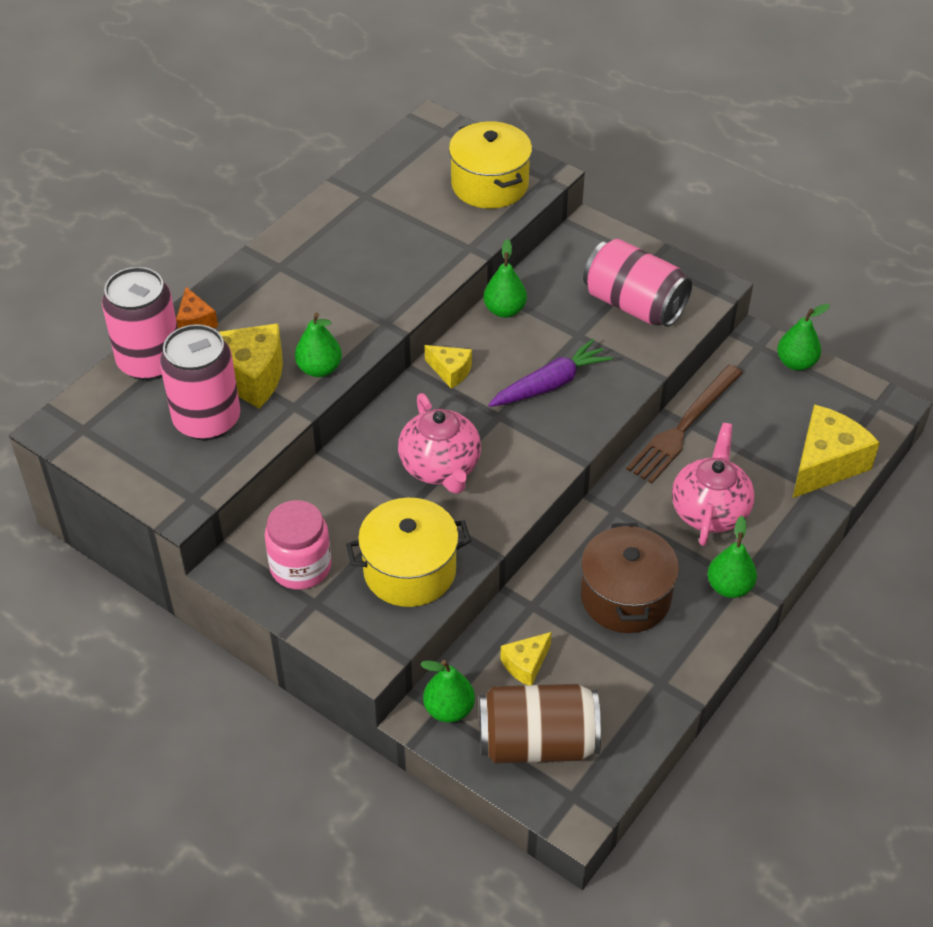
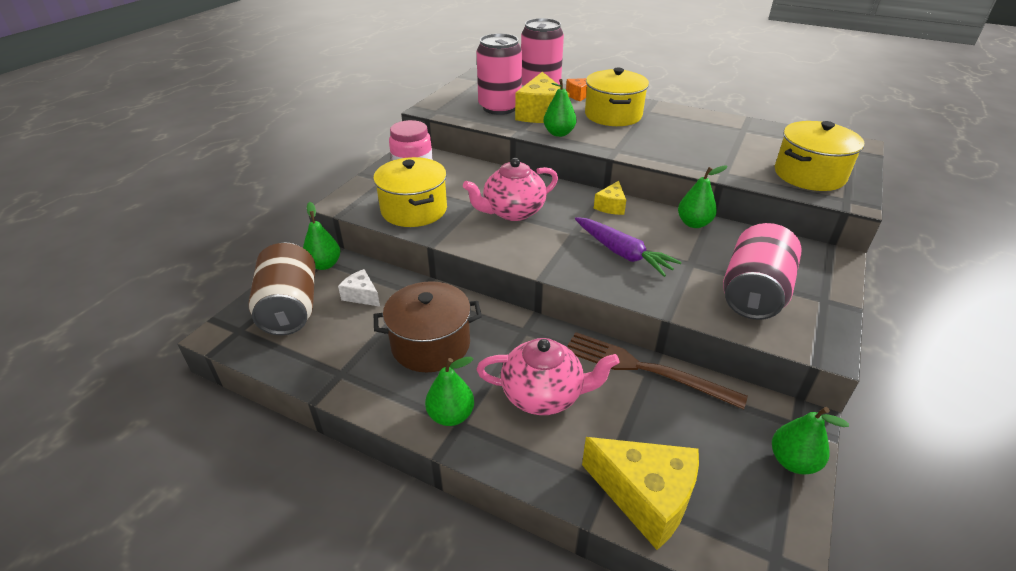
camera: 80 degrees right, 10 degrees down
(279, 302) = (613, 115): none -> yellow pot
(526, 664) = (361, 295): yellow cheese -> white cheese

